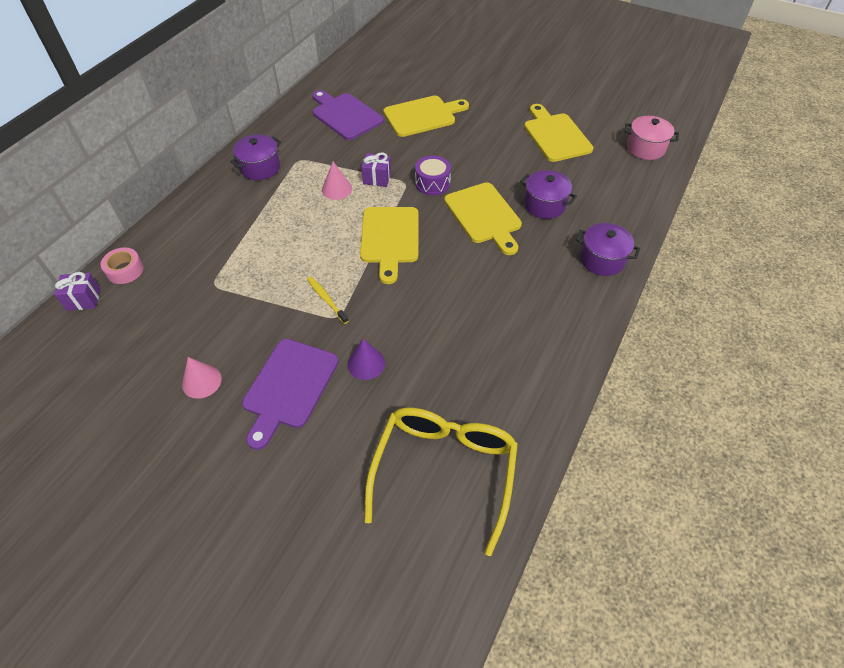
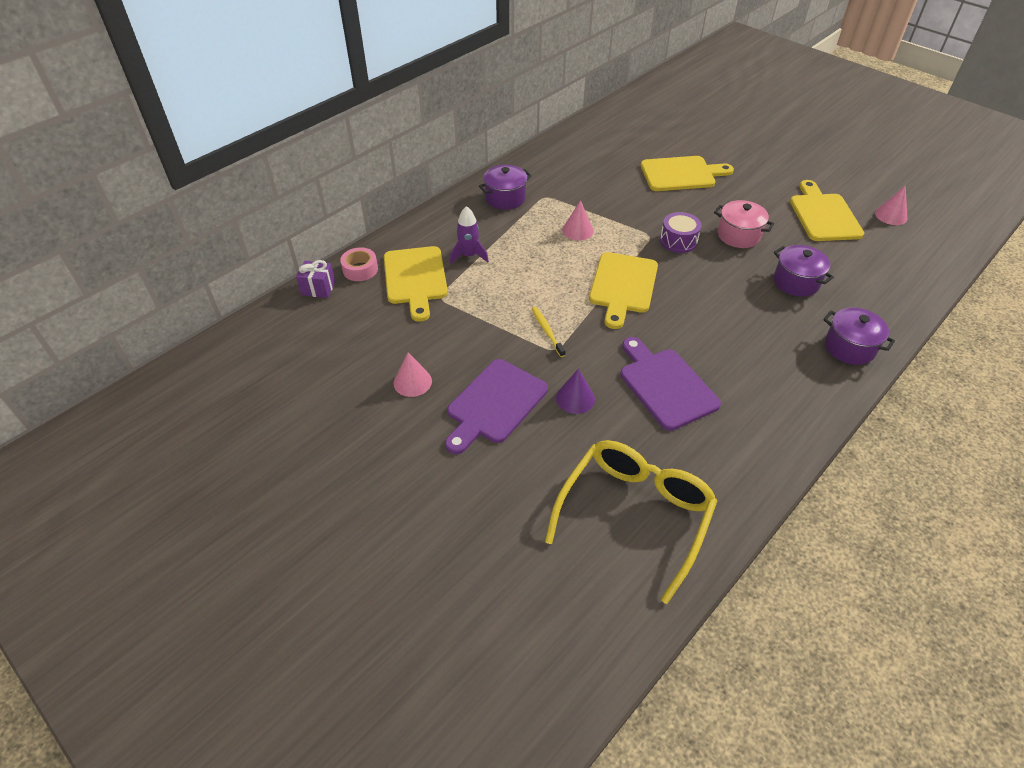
camera: 15 degrees right, 5 degrees down
(235, 235) = (469, 255): none -> purple rocket
(345, 115) = (600, 161): purple cutting board -> purple cutting board (665, 385)
(377, 178) = (621, 227): purple gift -> none
(484, 216) = (727, 281): yellow cutting board -> yellow cutting board (415, 279)
(612, 126) = (891, 215): none -> pink cone
(645, 148) = (925, 244): pink pot -> pink pot (738, 235)

